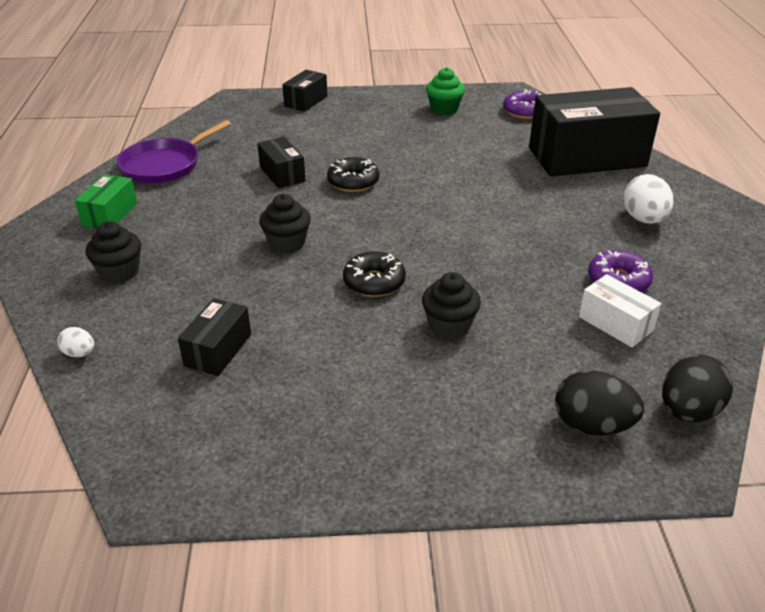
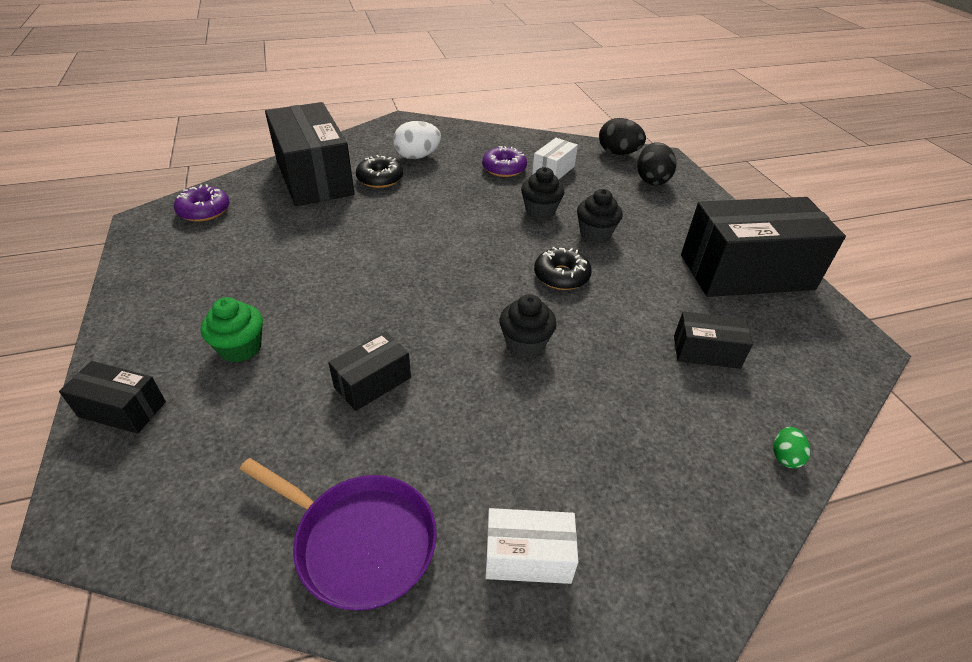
camera: 105 degrees left, 5 degrees up
(79, 353) = (785, 456): white egg -> green egg
(110, 214) = (528, 556): green box -> white box
(119, 272) = (646, 480): black cupcake -> black cupcake (540, 211)
(330, 442) = (746, 272): none -> black box
(353, 182) = (383, 315): black donut -> black donut (380, 179)
(444, 109) = (185, 266): green cupcake -> green cupcake (240, 348)

